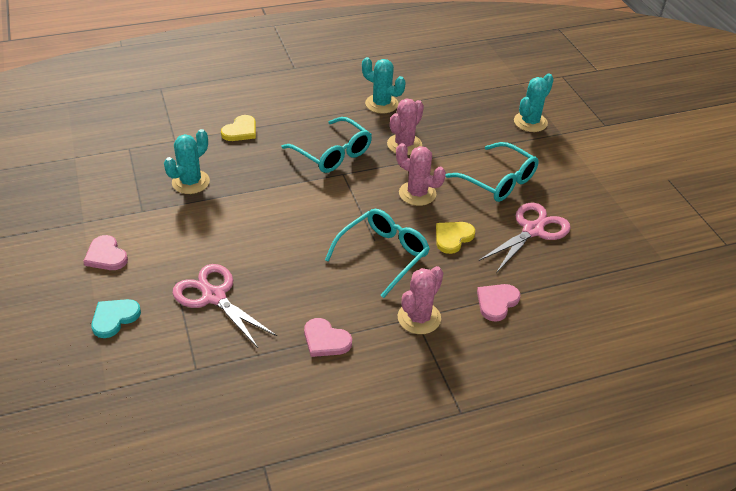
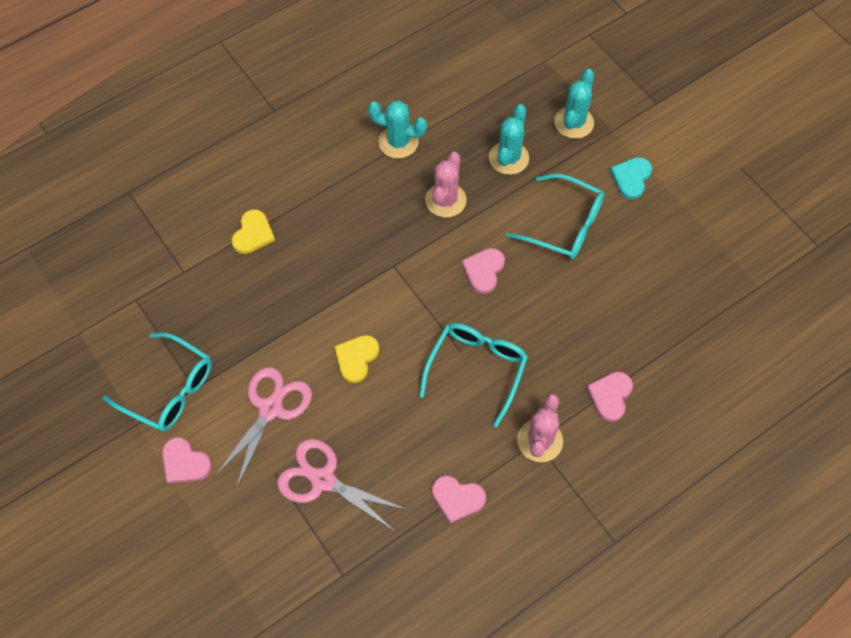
camera: 15 degrees left, 20 degrees up
(114, 318) = (232, 540): turquoise heart -> turquoise heart (631, 178)
(190, 182) = (230, 330): turquoise cactus -> turquoise cactus (508, 158)
(332, 154) = (371, 238): turquoise glasses -> turquoise glasses (169, 389)
(417, 193) = (484, 270): pink cactus -> pink heart
(453, 237) = (540, 322): yellow heart -> yellow heart (356, 358)
(533, 230) = (620, 286): pink scissors -> pink scissors (270, 408)

